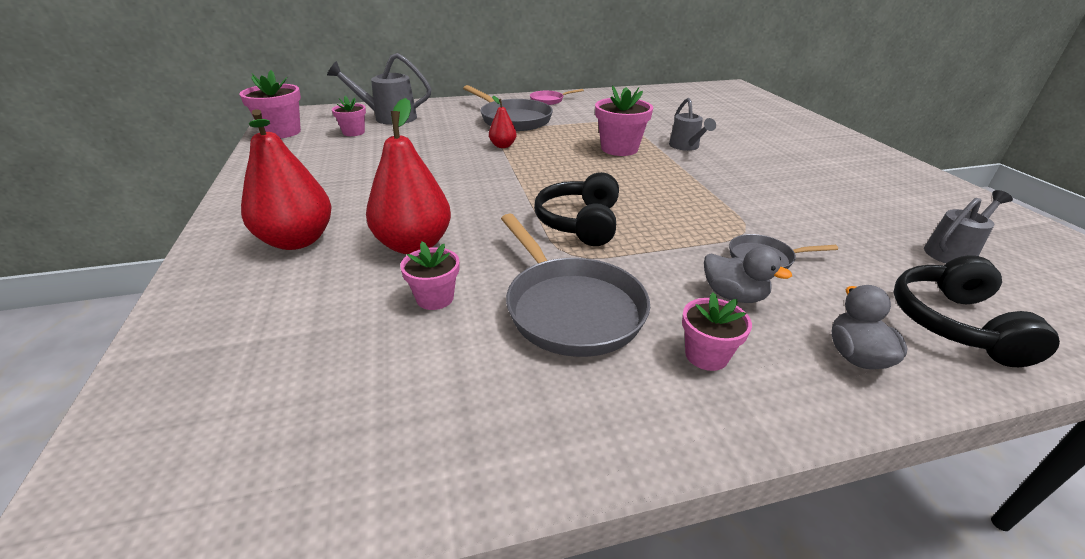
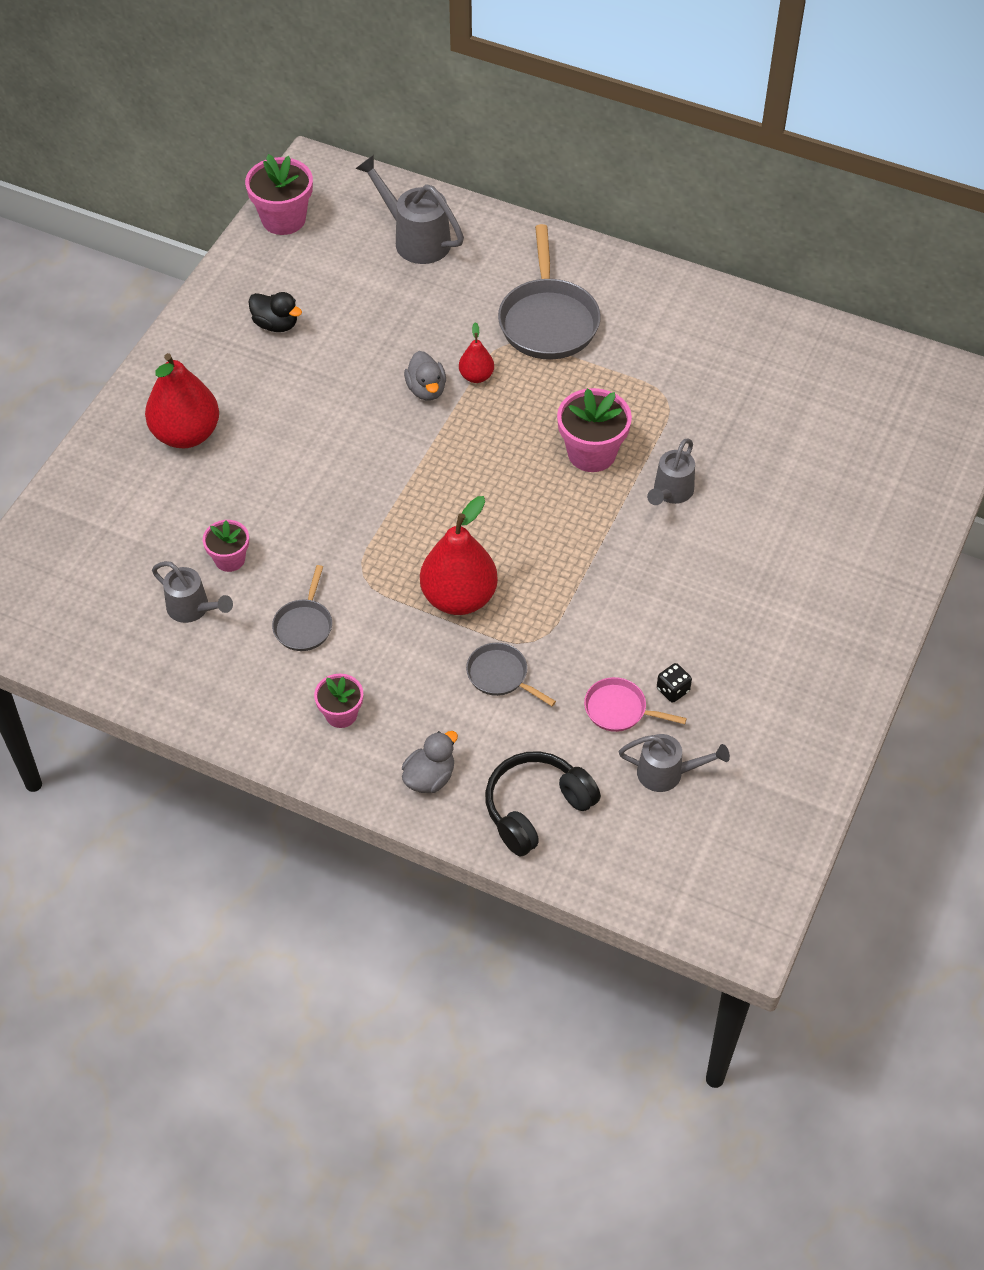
camera: 40 degrees right, 20 degrees up
(324, 168) = (276, 324): none -> black duck
(353, 132) = (352, 259): pink flower pot -> none
(414, 245) = (262, 492): red pear -> red pear (459, 598)
(438, 355) = (193, 609): none -> grey watering can
(549, 100) = (647, 291): pink pan -> pink pan (619, 709)
(570, 308) = (304, 625): grey pan -> grey pan, size x0.52
(580, 222) = (412, 544): black headphones -> none
(733, 295) = (424, 688): grey duck -> grey duck (426, 390)
(859, 213) = (673, 690): none -> black dice

